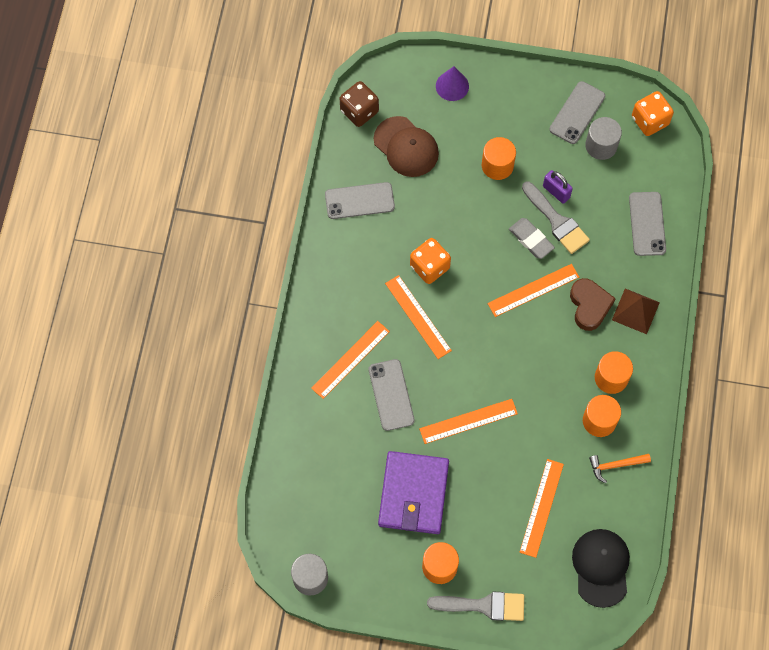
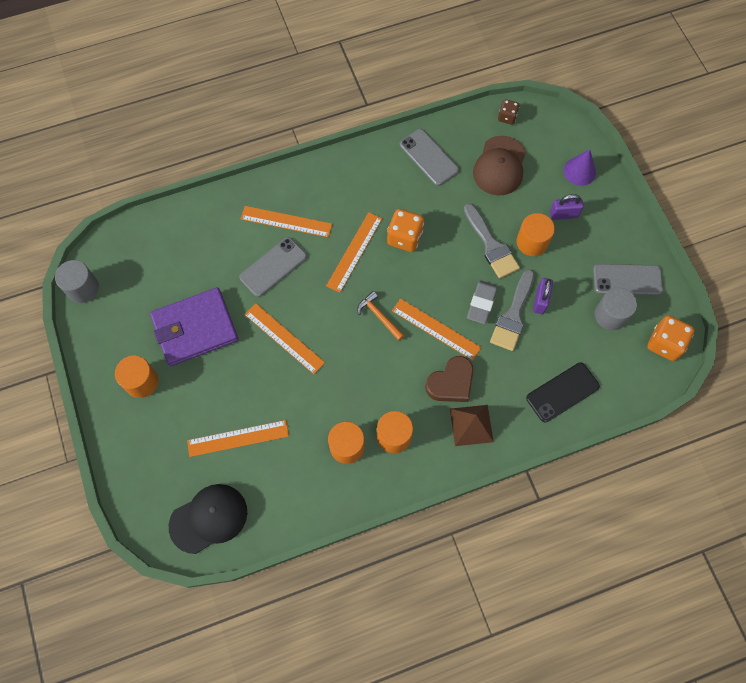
camera: 60 degrees right, 0 degrees up
(359, 111) = (507, 117): brown dice -> brown dice, size x0.60
(483, 605) = (124, 435): grey brush -> grey brush (491, 245)
(486, 124) = (563, 214): none -> purple padlock
(616, 465) = (312, 482): orange hammer -> orange hammer (379, 316)
(647, 224) = (562, 392): grey phone -> black phone

